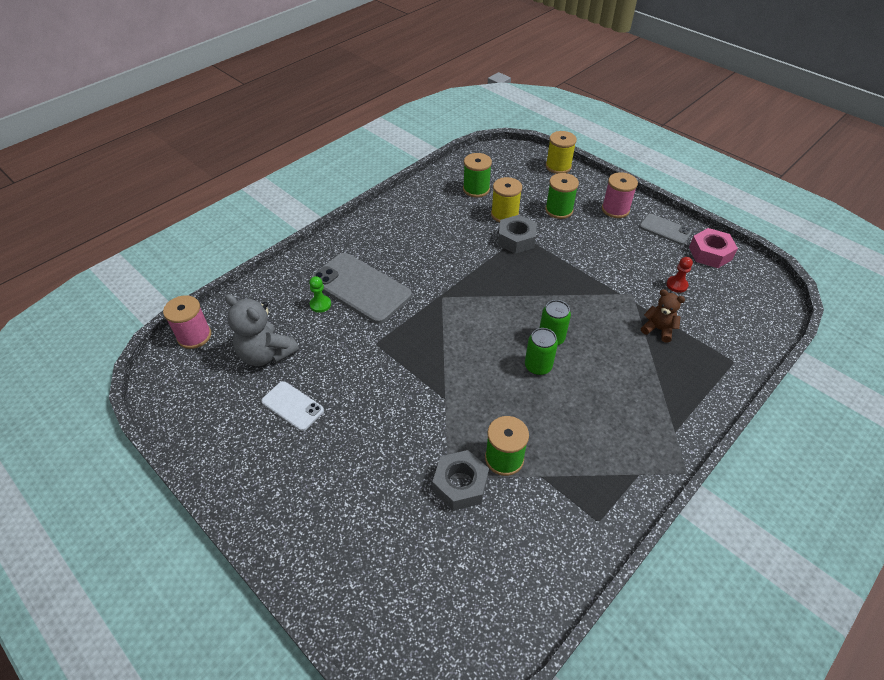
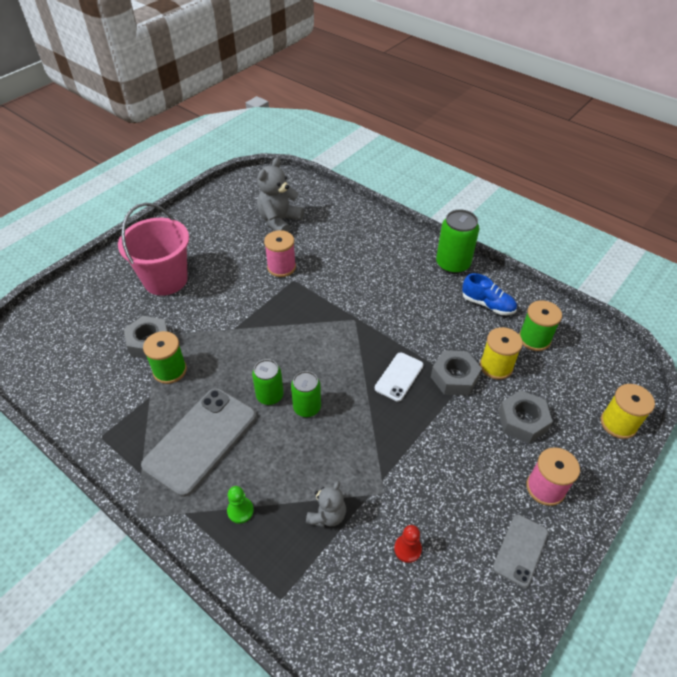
camera: 85 degrees right, 0 degrees up
(194, 336) = (295, 184): pink spool -> pink spool (281, 267)
(292, 406) = (230, 242): white phone -> white phone (399, 376)
(320, 304) = (335, 242): green pawn -> green pawn (240, 511)
(349, 476) = (165, 280): none -> pink bucket
(361, 288) = (358, 263): grey phone -> grey phone (201, 440)
(377, 221) = (452, 264): none -> green can
(434, 208) = (487, 304): none -> blue shoe
(559, 210) = (522, 421): green spool -> grey nut
(658, 329) = (327, 515): brown teddy bear -> grey teddy bear
(710, 253) = (482, 608): pink nut -> none

